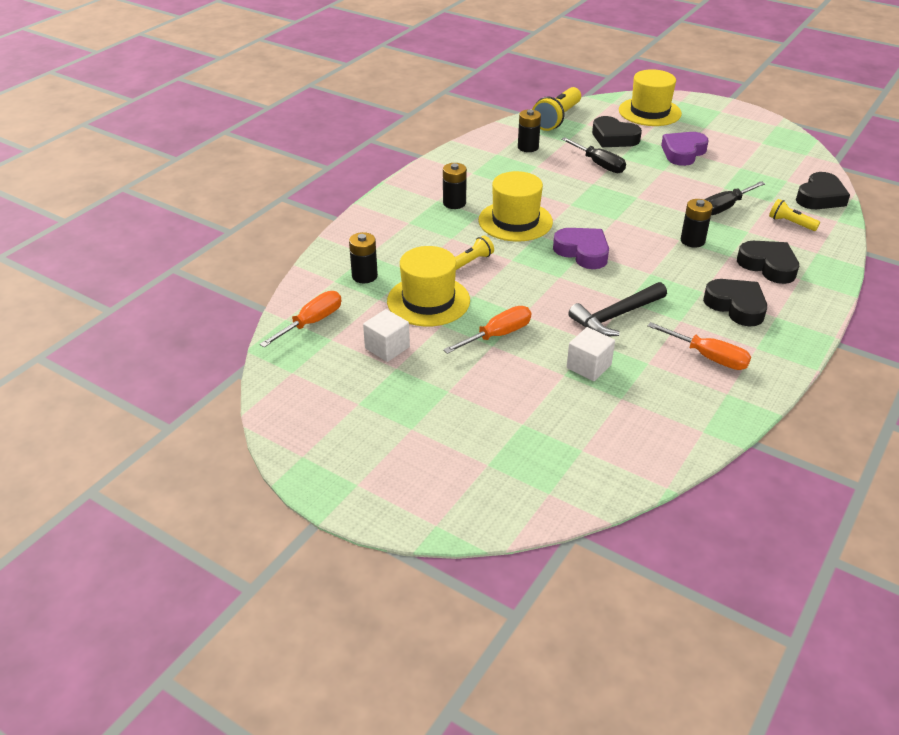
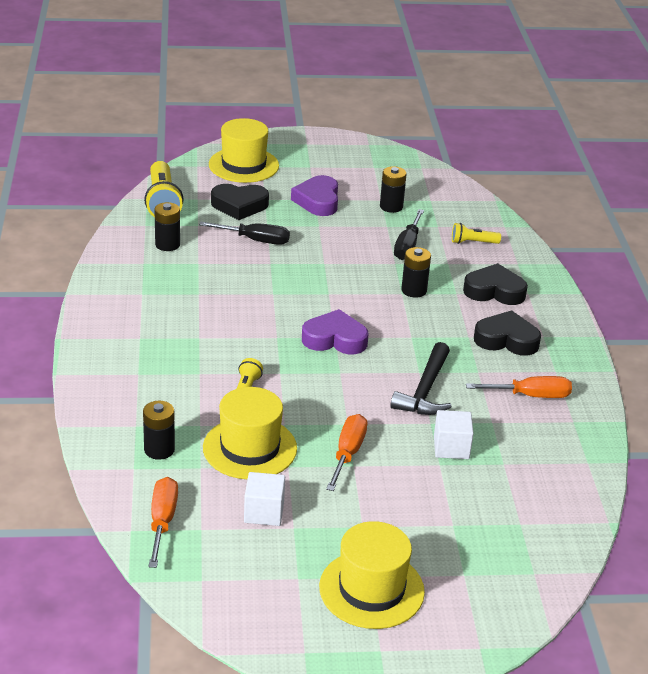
camera: 40 degrees left, 5 degrees down
(454, 203) = (161, 334): black battery -> black battery (391, 207)
(515, 221) = (241, 331): yellow hat -> yellow hat (371, 589)
(820, 197) = (471, 208): black heart -> none

